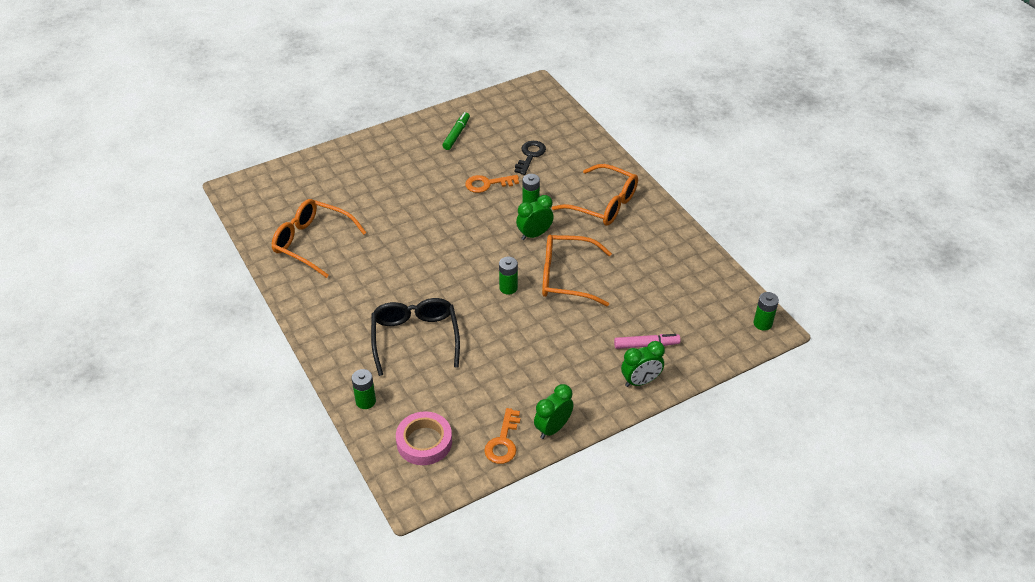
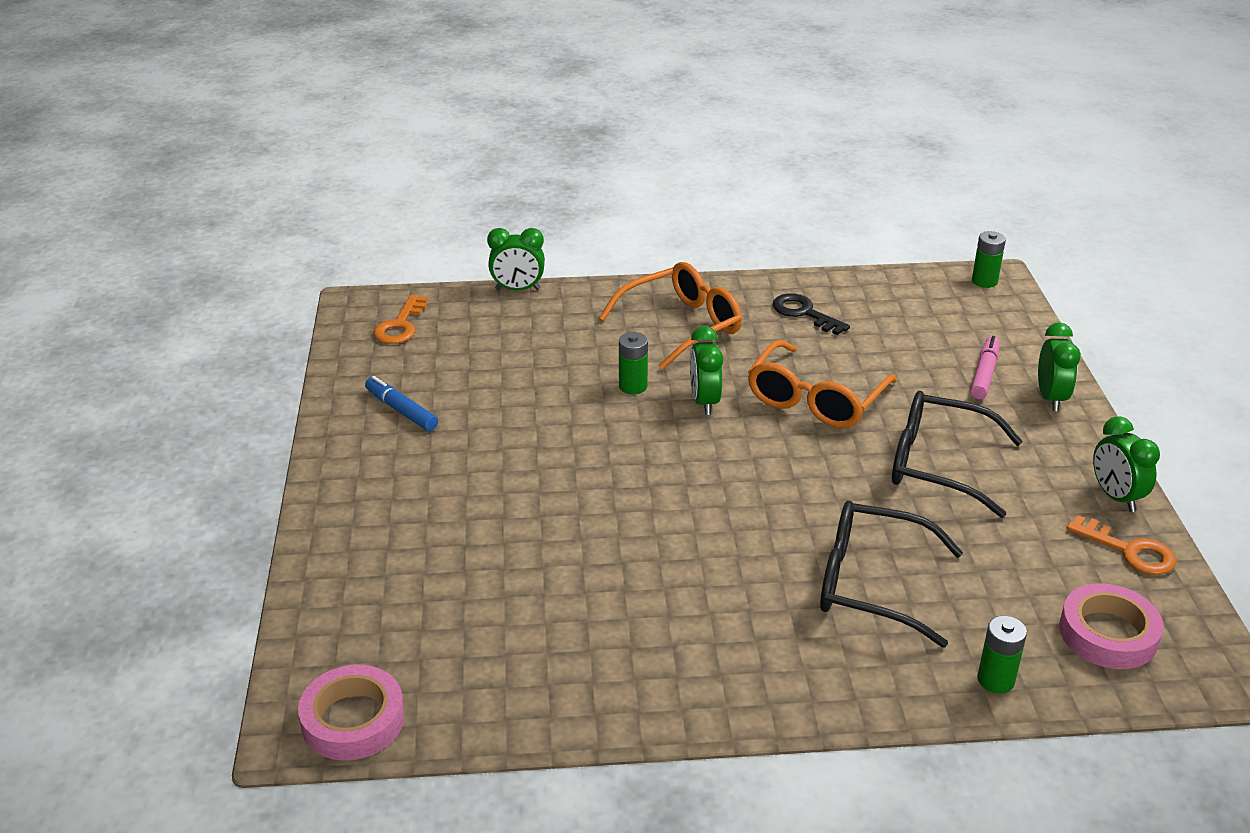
camera: 65 degrees left, 10 degrees down
(246, 200) = (353, 720): none -> pink tape
(313, 243) = (553, 651): orange glasses -> none
(456, 134) = (401, 410): green marker -> blue marker
(487, 184) = (553, 413): orange key -> orange key (400, 325)
(508, 288) = (807, 458): green battery -> none
(530, 156) = (520, 356): black key -> black key (804, 313)
(536, 343) = (939, 465): none -> black glasses
(593, 133) = (518, 289): none -> green clock

